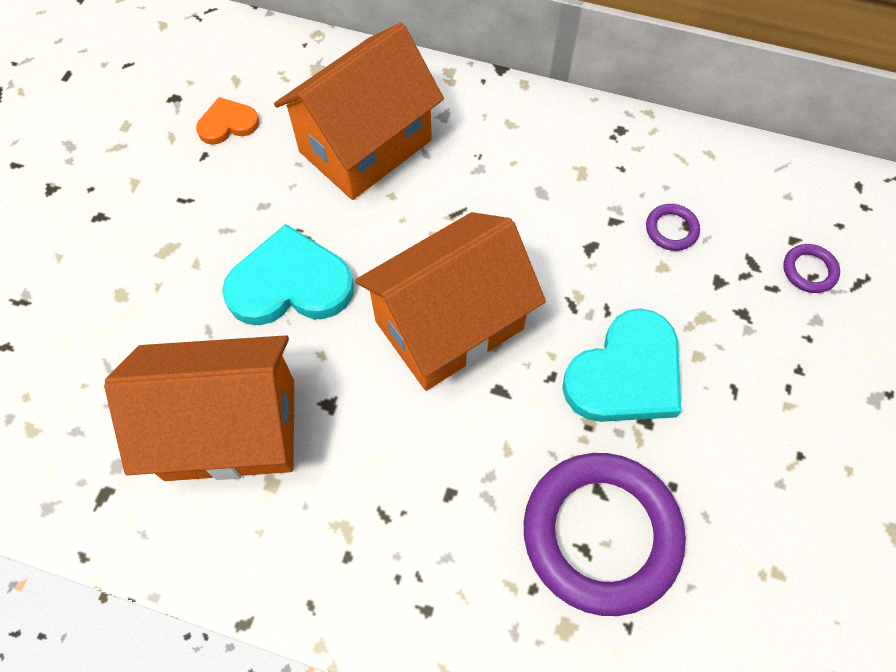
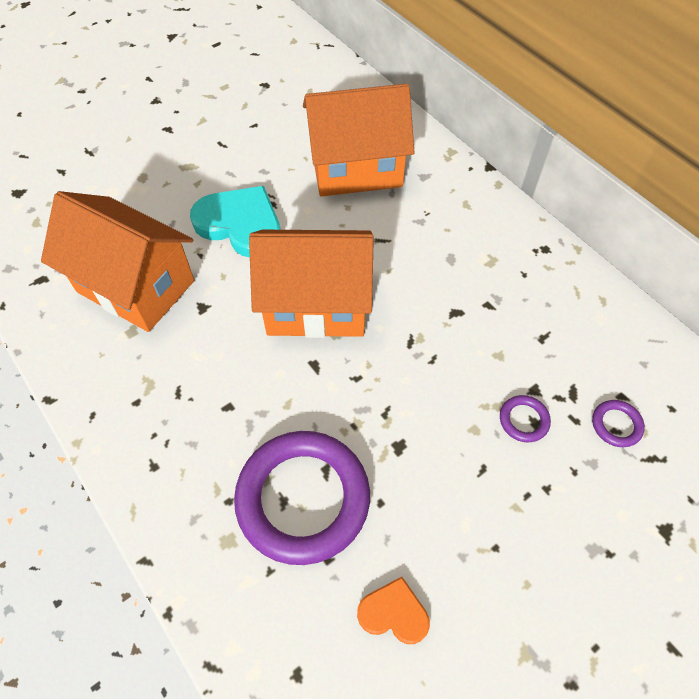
camera: 35 degrees right, 5 degrees down
(228, 124) = (283, 114): orange heart -> orange heart (394, 613)
(626, 374) = (410, 408): turquoise heart -> none
(671, 229) = (527, 334): purple ring -> purple ring (523, 420)

